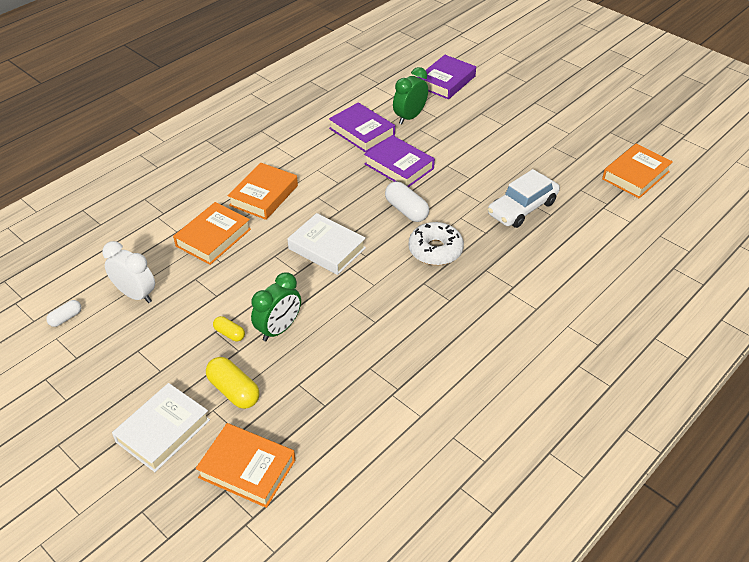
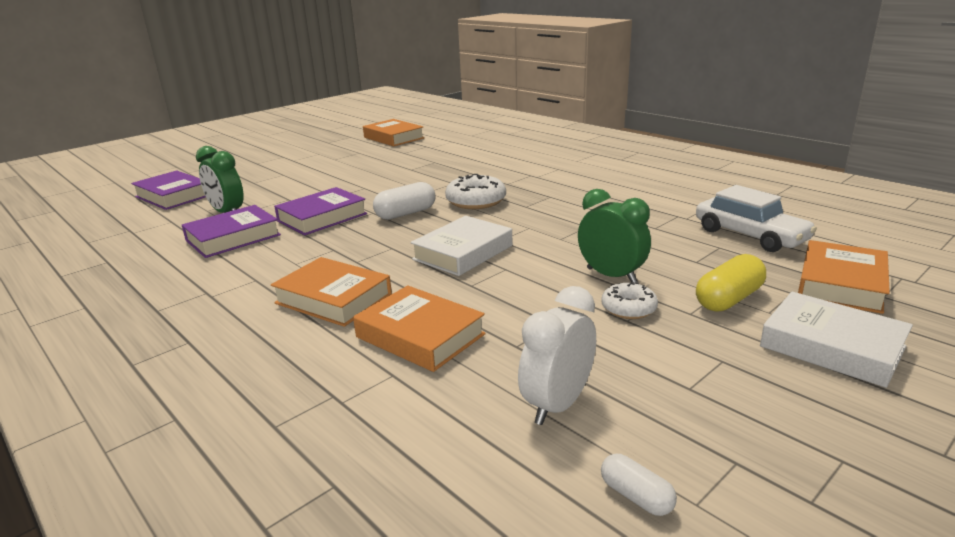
camera: 85 degrees left, 20 degrees down
(229, 333) = (628, 308): yellow capsule -> white donut
(522, 208) = (422, 170): white car -> white car (750, 235)

